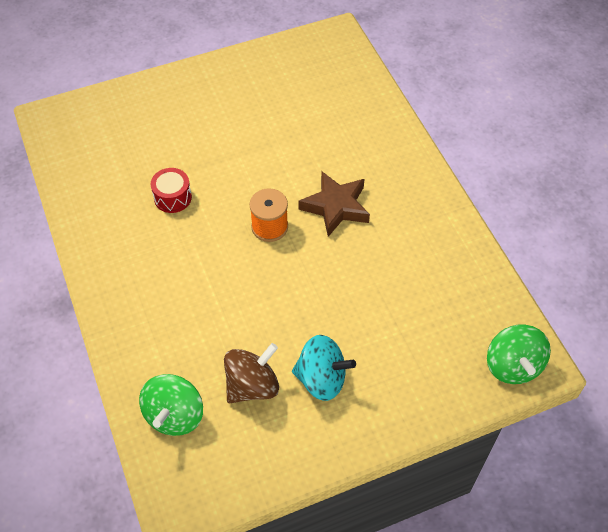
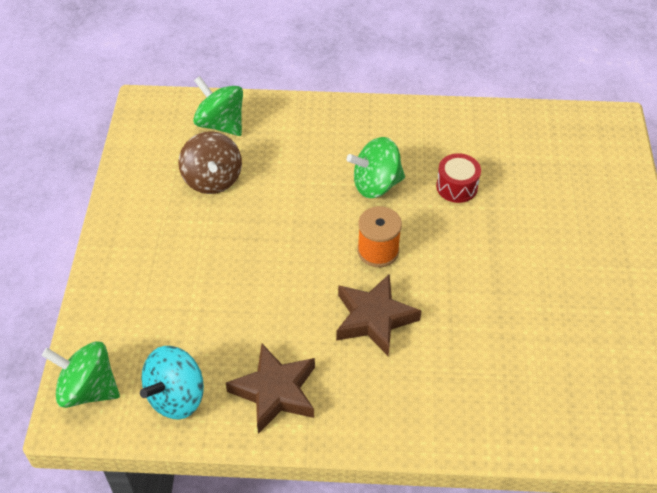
camera: 115 degrees right, 5 degrees down
(197, 253) = (376, 184): none -> green spinning top
(321, 379) = (185, 228): turquoise spinning top -> turquoise spinning top (176, 396)
(434, 242) = (275, 392): none -> brown star

